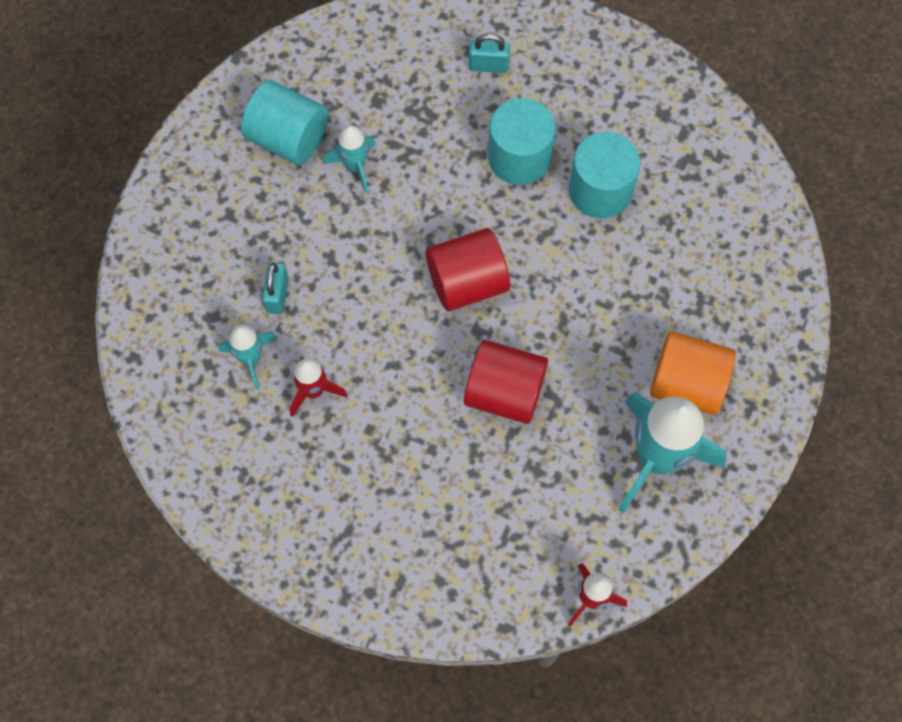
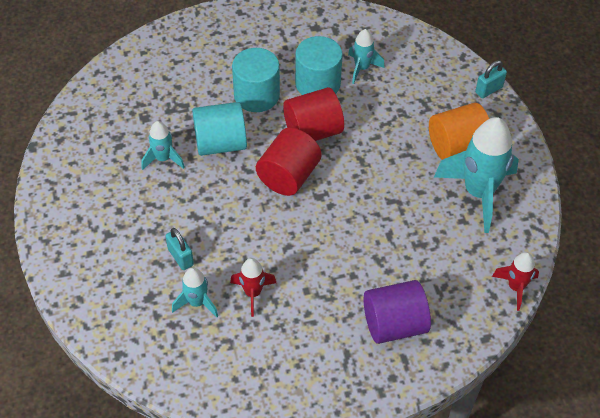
camera: 40 degrees left, 15 degrees down
(288, 138) = (107, 170): turquoise cylinder -> turquoise cylinder (220, 143)
(424, 537) = (394, 324): none -> purple cylinder
(488, 66) = (194, 61): turquoise padlock -> turquoise padlock (489, 90)
(504, 392) = (365, 217): red cylinder -> red cylinder (313, 131)
(669, 205) = (362, 68): none -> turquoise rocket

